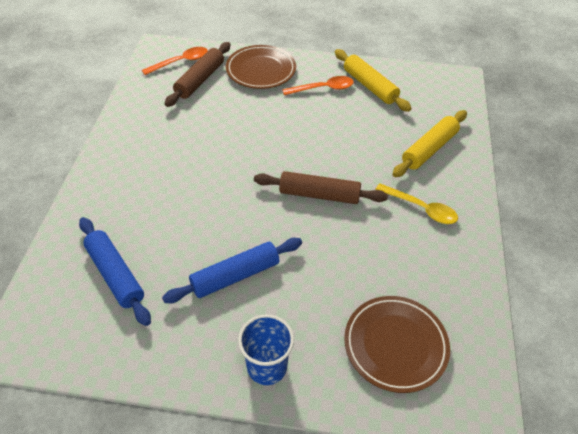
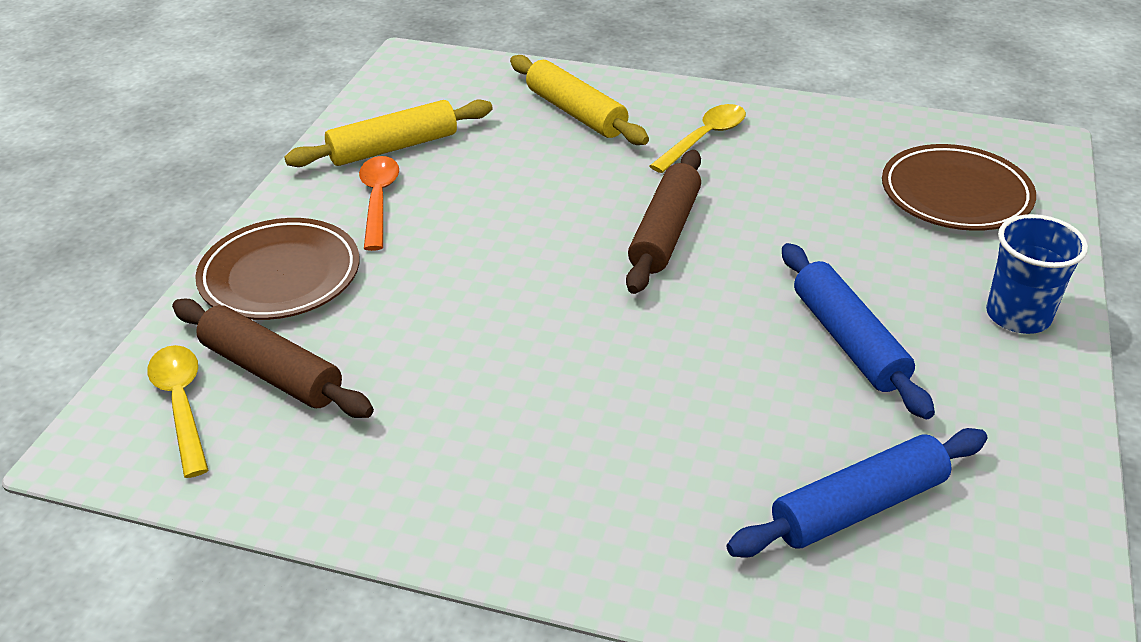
camera: 80 degrees left, 10 degrees down
(181, 62) = (181, 404): orange spoon -> yellow spoon

